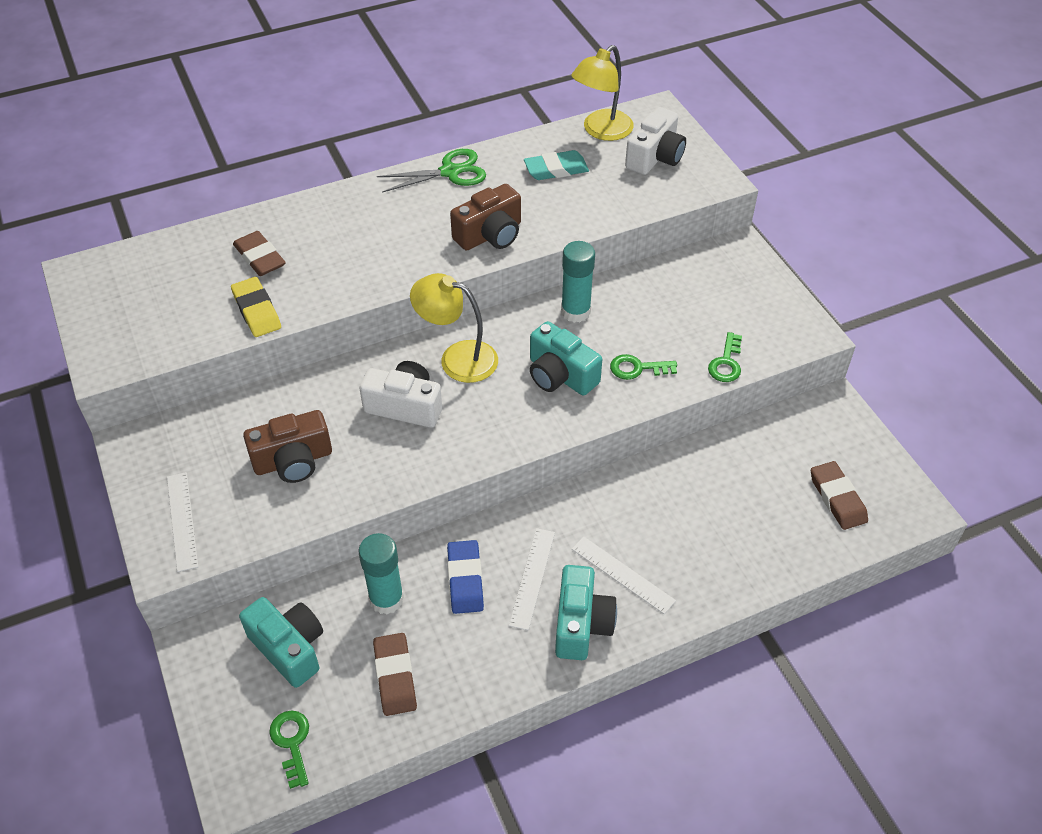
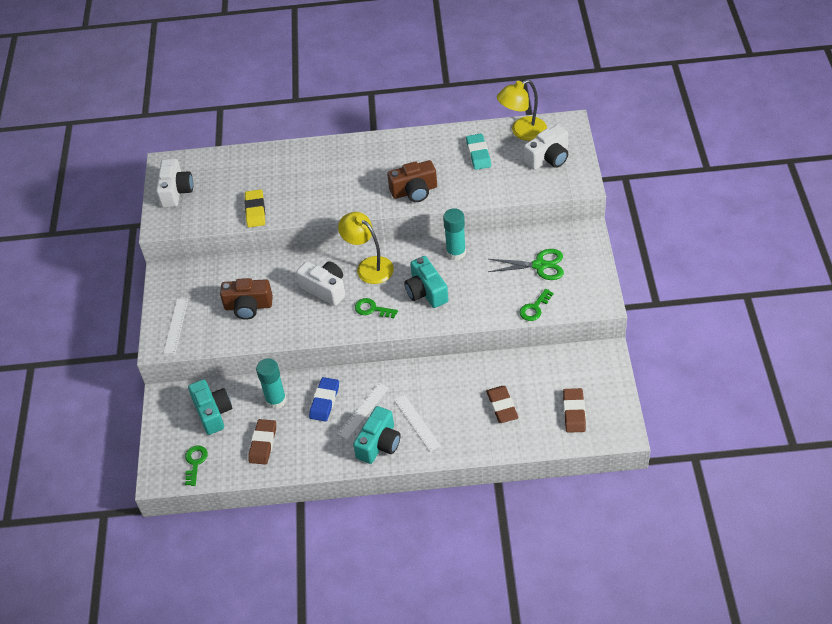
camera: 25 degrees right, 0 degrees up
(112, 308) = (176, 191): none -> white camera
(260, 257) = (270, 176): brown eraser -> brown eraser (502, 406)
(450, 172) = (409, 142): green scissors -> green scissors (539, 265)
(556, 169) = (478, 154): turquoise eraser -> turquoise eraser turned 75 degrees clockwise
(637, 368) = (476, 298): green key -> green key (372, 309)

